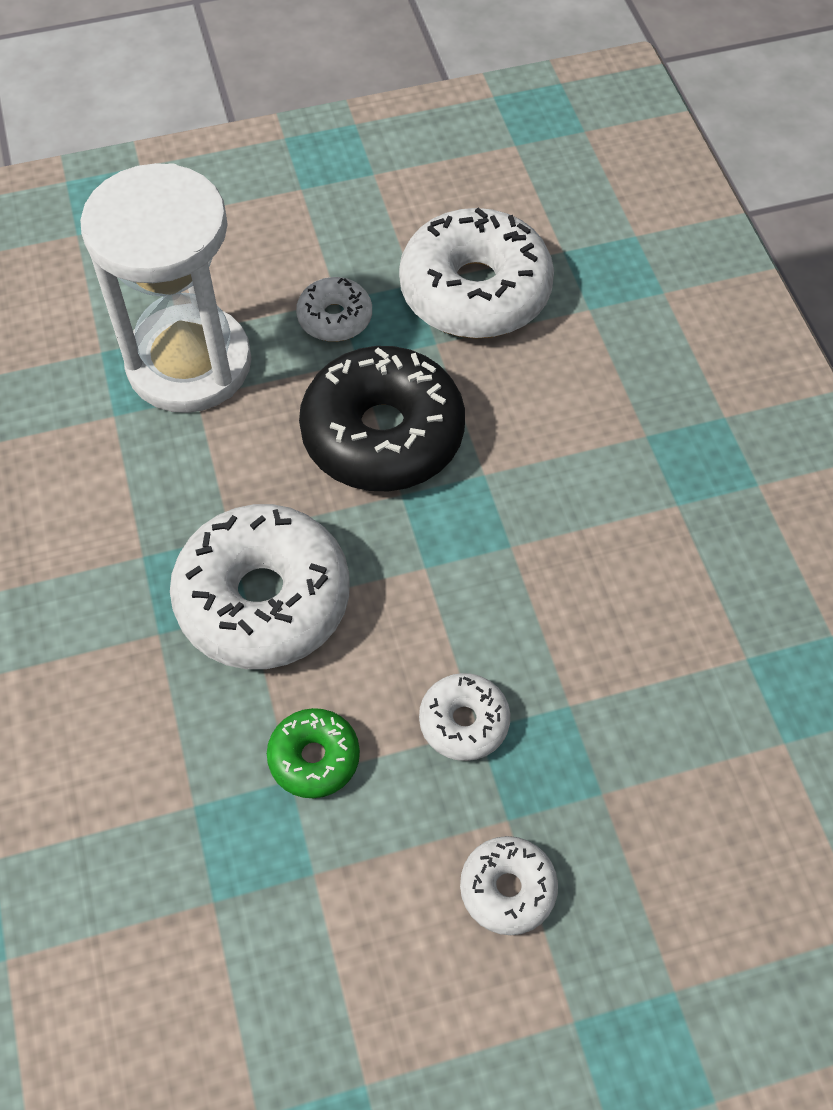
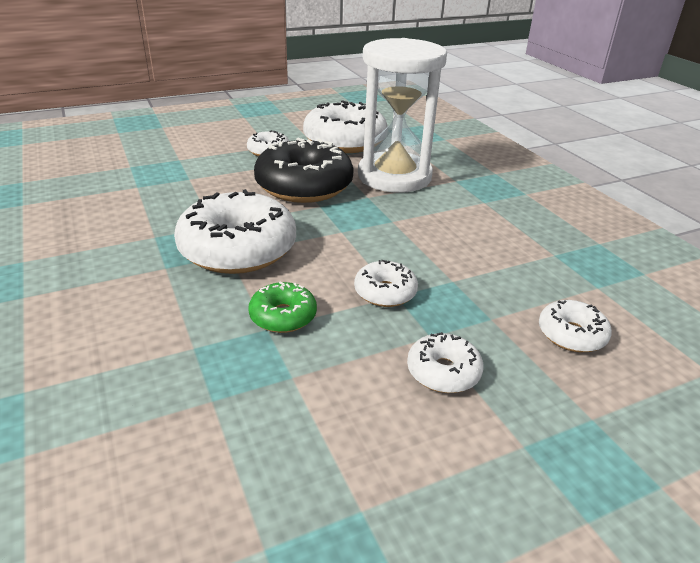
camera: 10 degrees left, 25 degrees down
(189, 363) = (184, 168): white hourglass -> white hourglass (394, 176)
(705, 840) = (571, 335): none -> white donut

